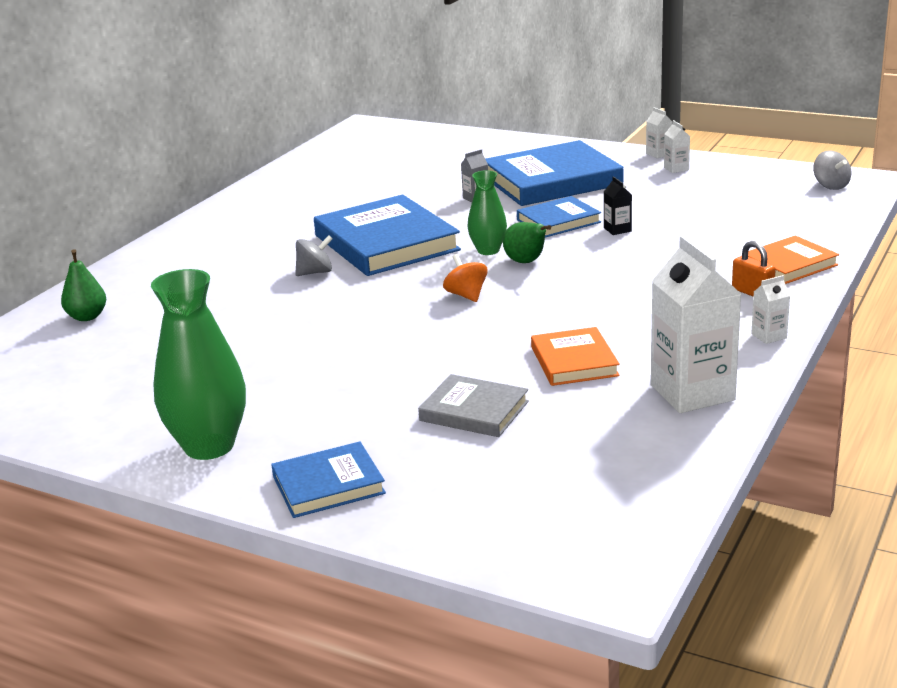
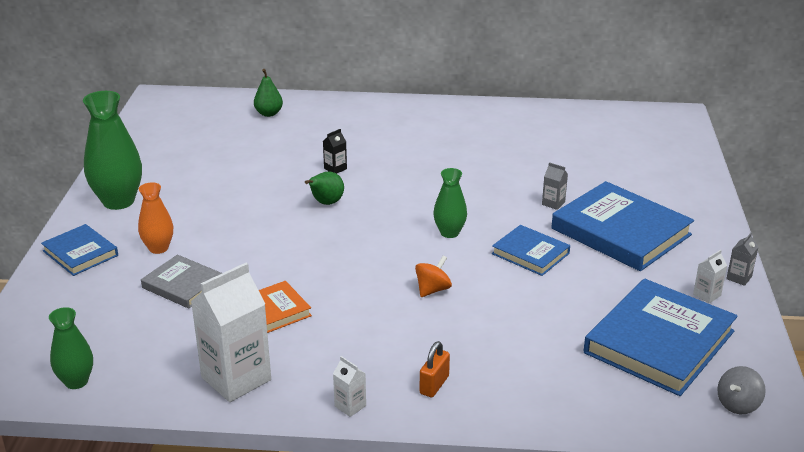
camera: 65 degrees right, 5 degrees up
(315, 272) = (371, 171): grey spinning top -> none
(369, 422) = (158, 248): none -> orange vase
(386, 243) = (438, 185): blue book -> blue book (659, 342)
(466, 295) = (362, 241): orange spinning top -> orange spinning top (432, 290)
(474, 411) = (183, 285): grey book -> grey book turned 60 degrees counterclockwise
(526, 262) = (436, 255): green pear -> green pear (326, 203)
(617, 229) = (531, 287): black carton -> black carton (335, 169)
(645, 501) = (76, 381): none -> green vase
(658, 154) = (739, 278): white carton -> grey carton
(789, 264) = (508, 399): orange book -> none

